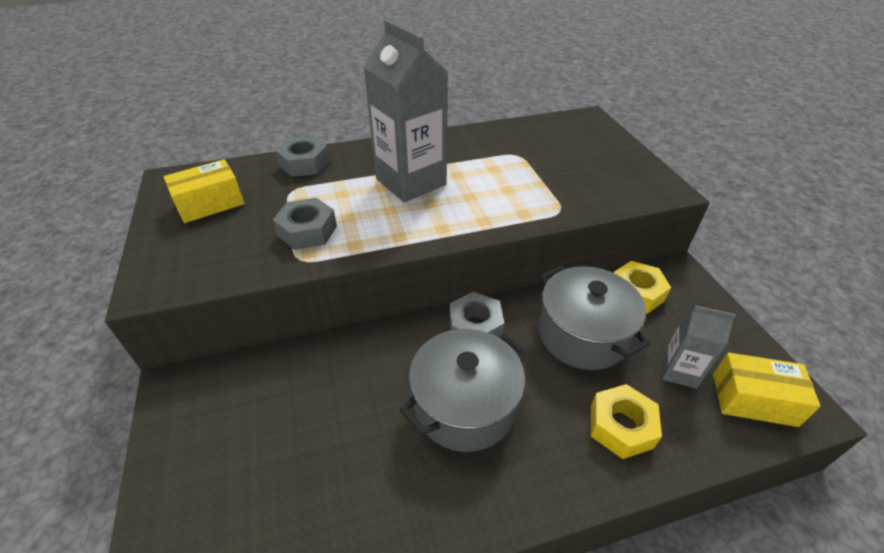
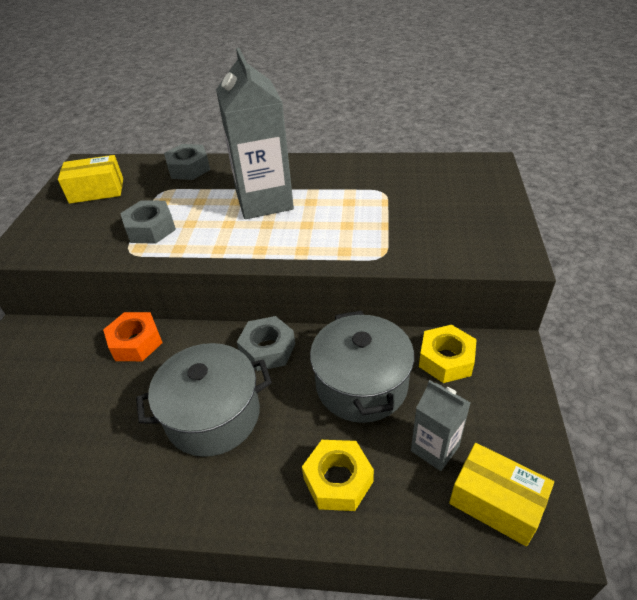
camera: 25 degrees right, 0 degrees up
(331, 357) = (136, 342): none -> orange nut

